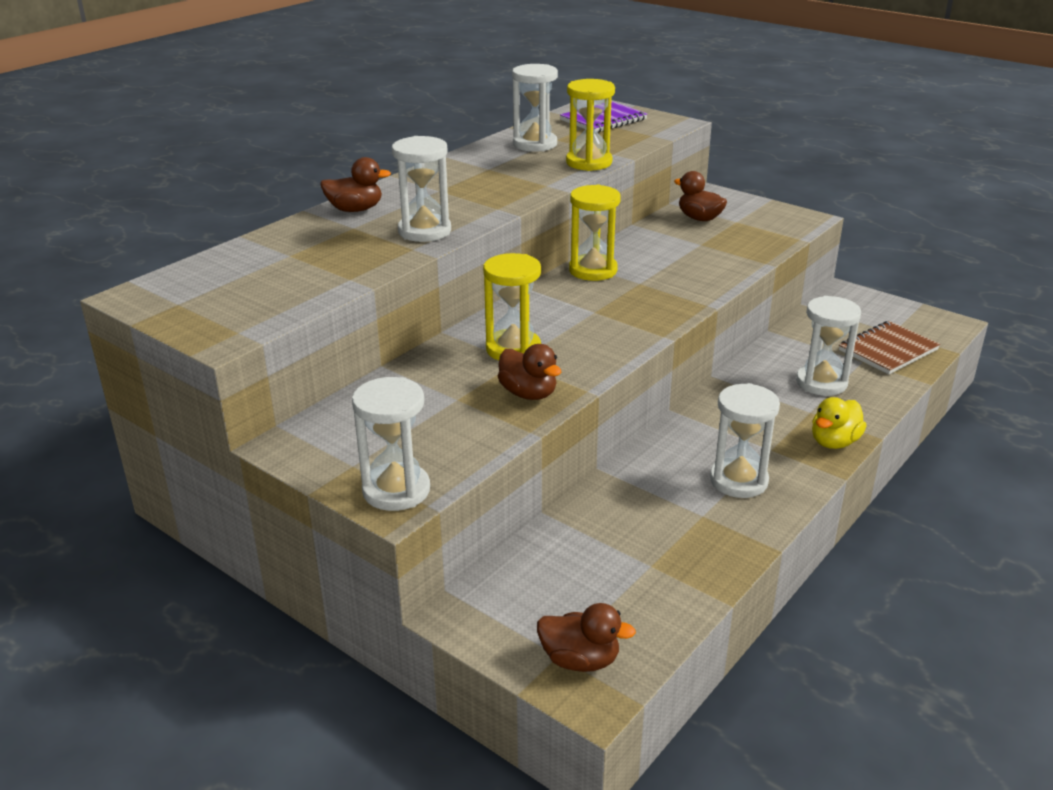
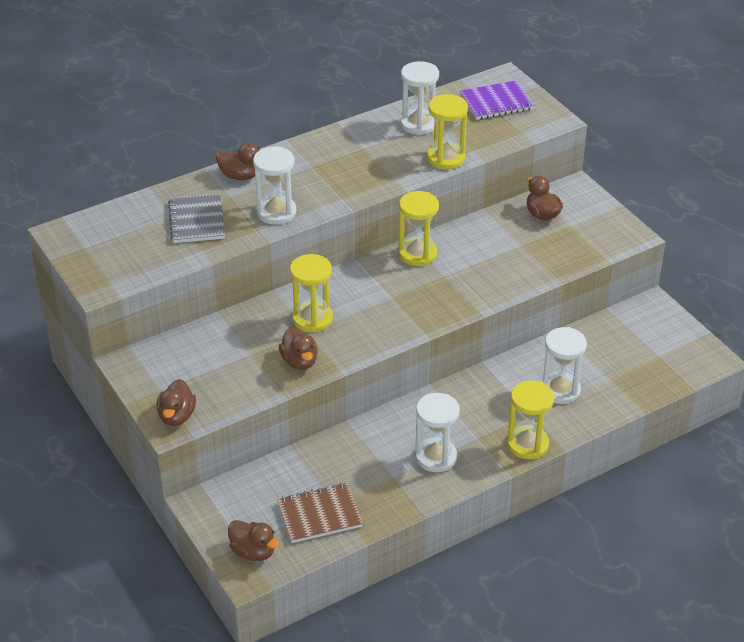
camera: 20 degrees right, 10 degrees up
(324, 254) = (197, 220): none -> grey notebook
(396, 490) = (177, 416): white hourglass -> brown duck
(834, 442) = (527, 444): yellow duck -> yellow hourglass
(888, 350) = (638, 373): brown notebook -> brown notebook (319, 515)

